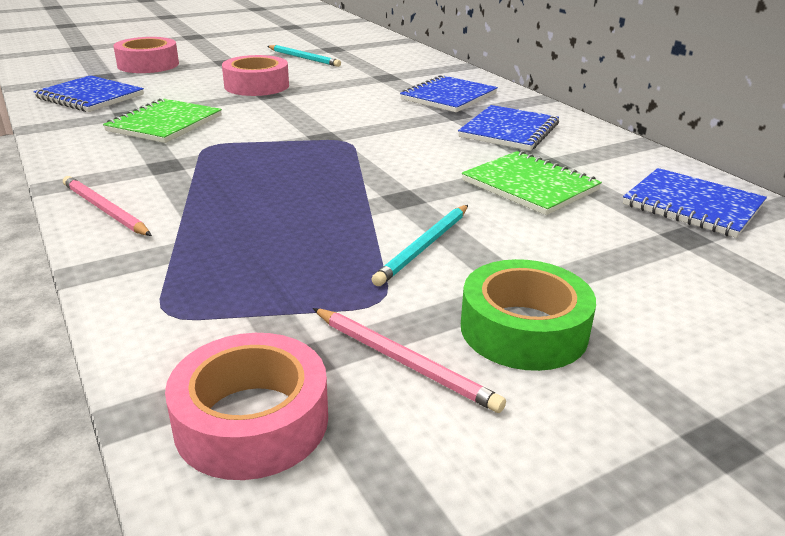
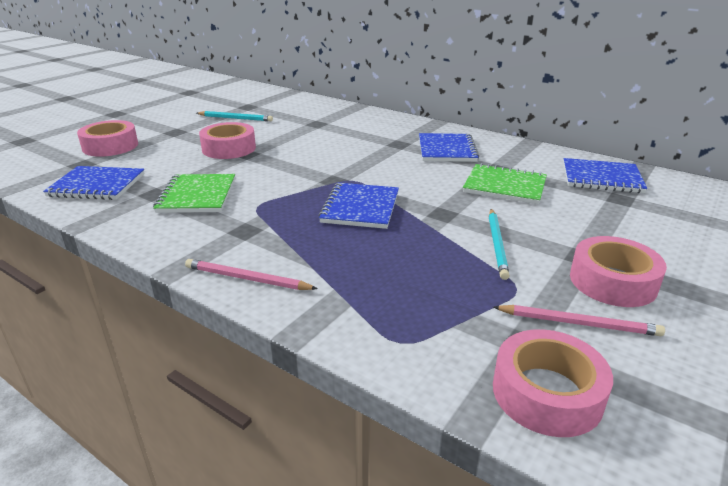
camera: 25 degrees left, 0 degrees up
(448, 97) = (378, 131): blue notebook -> blue notebook (360, 207)
(523, 329) = (612, 281): green tape -> pink tape

